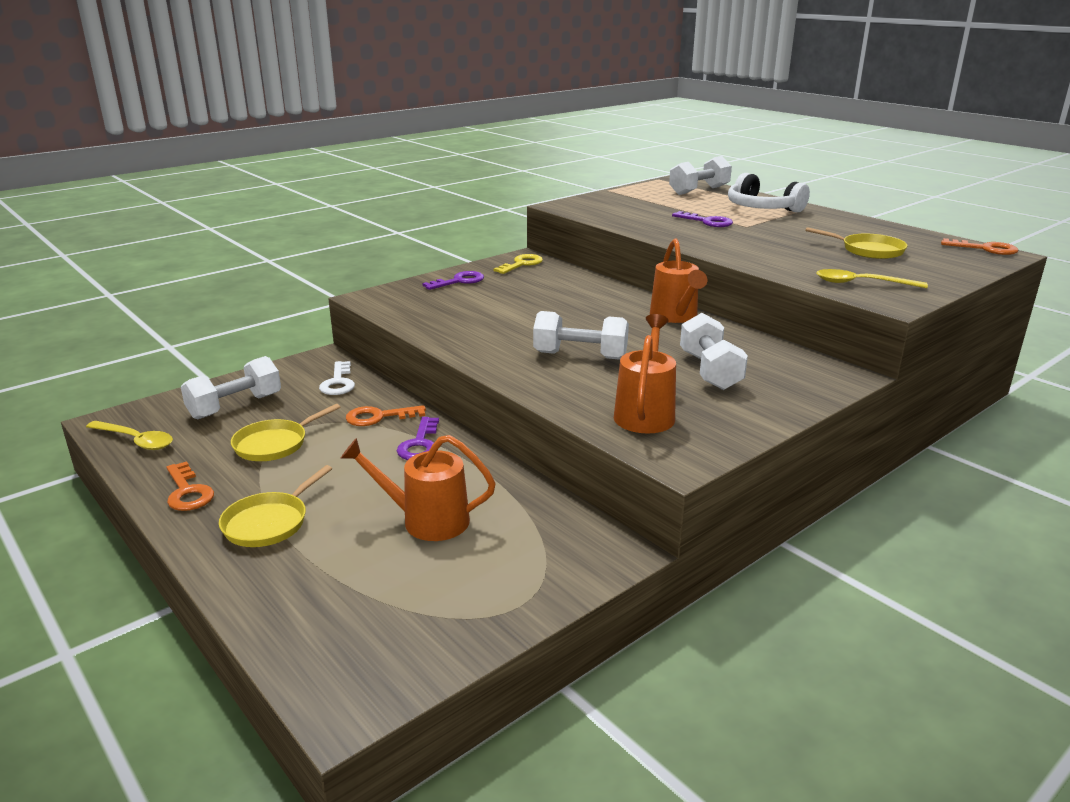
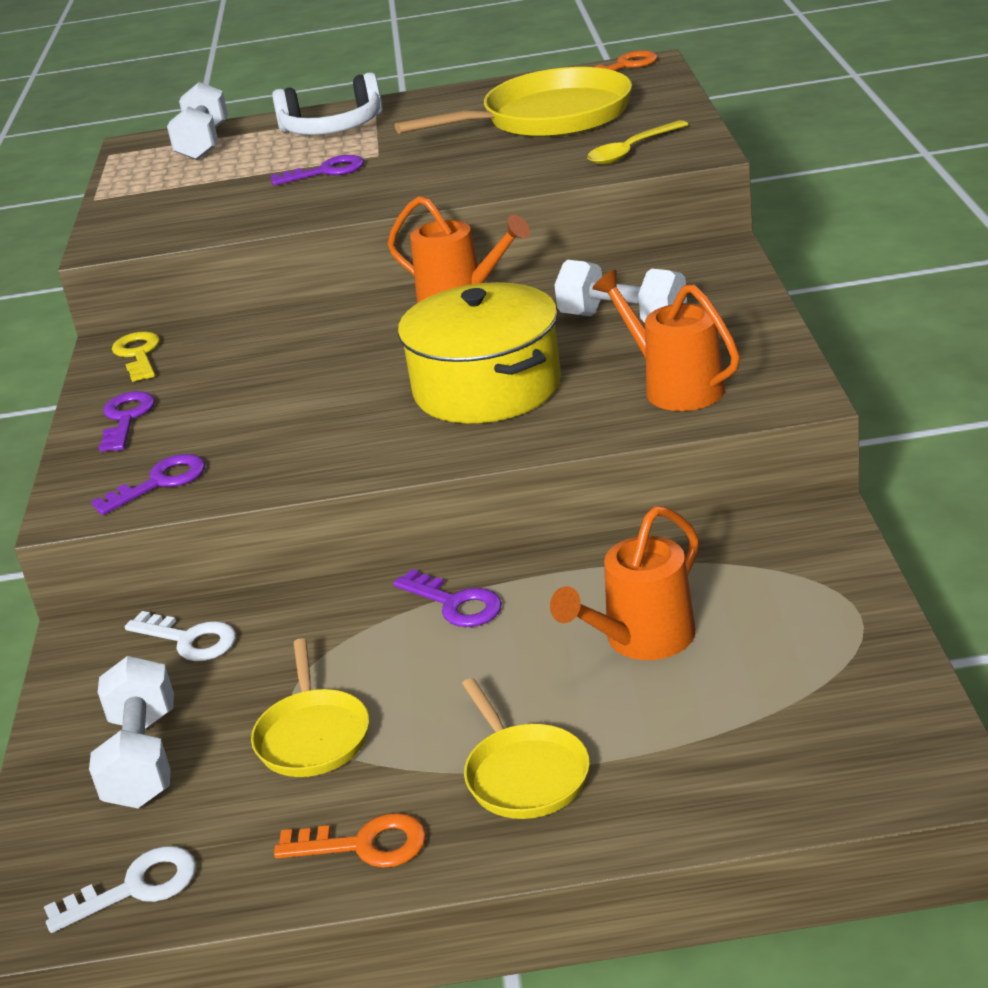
camera: 50 degrees left, 5 degrees up
(135, 440) = (135, 888): yellow spoon -> white key
(379, 417) = (341, 623): orange key -> none
(406, 307) = (160, 482): none -> purple key
(580, 355) = (487, 388): white dumbbell -> yellow pot
(868, 250) = (549, 118): yellow pan -> yellow pan, size x1.90

